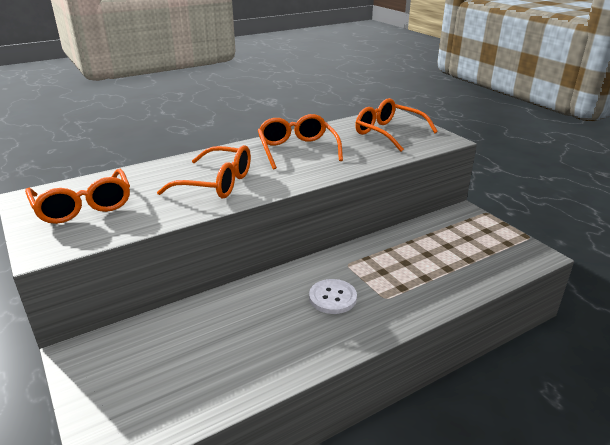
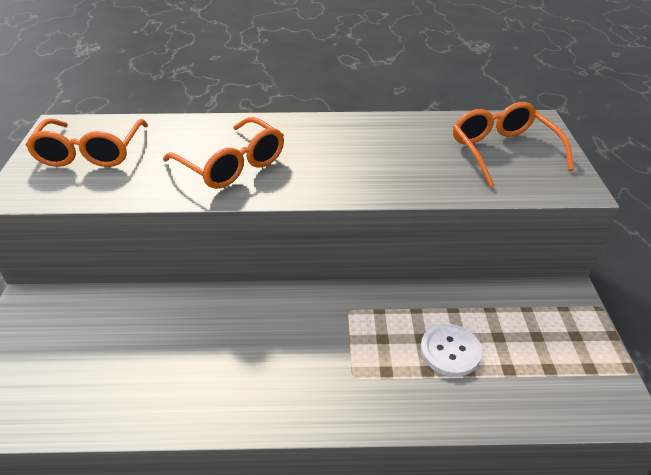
camera: 30 degrees right, 10 degrees up
(297, 149) = (362, 144): orange glasses -> none
(332, 298) = (296, 348): white button -> white button (450, 351)

